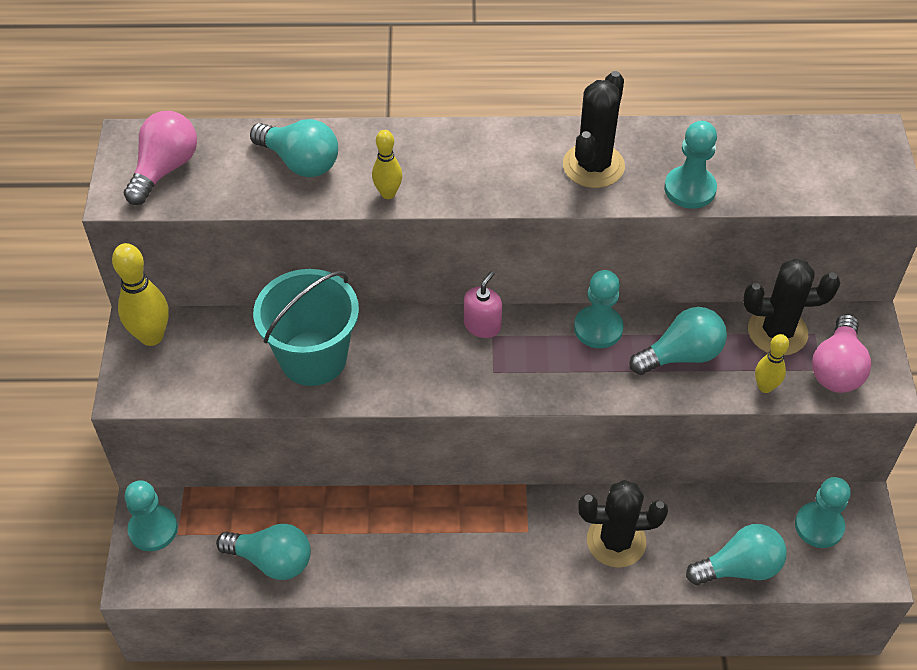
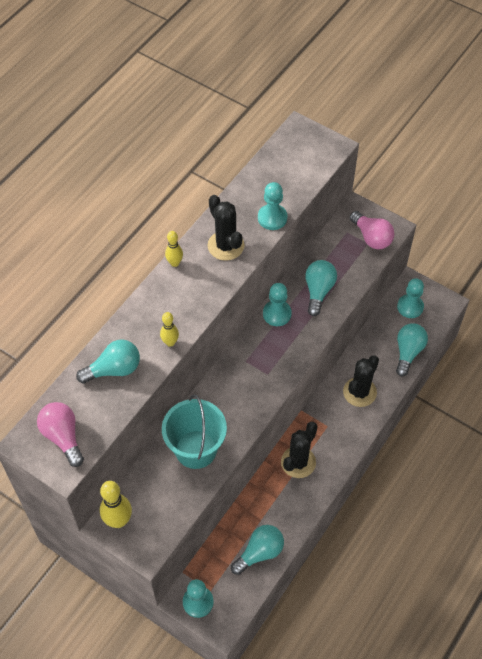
camera: 55 degrees left, 5 degrees up
(482, 325) = (236, 361): pink soap dispenser -> none
(765, 387) = (360, 271): yellow bowling pin -> yellow bowling pin (175, 263)
(777, 332) = (335, 245): black cactus -> black cactus (298, 462)

